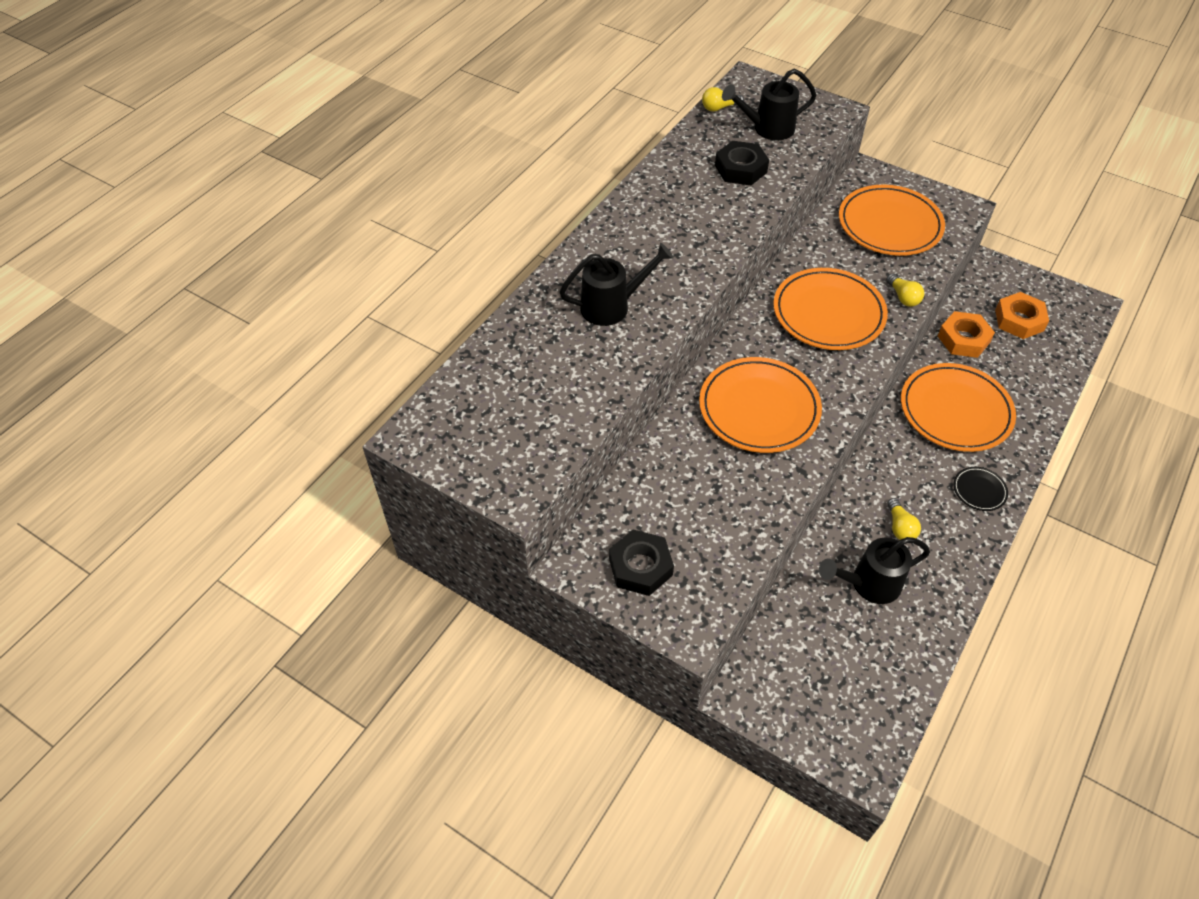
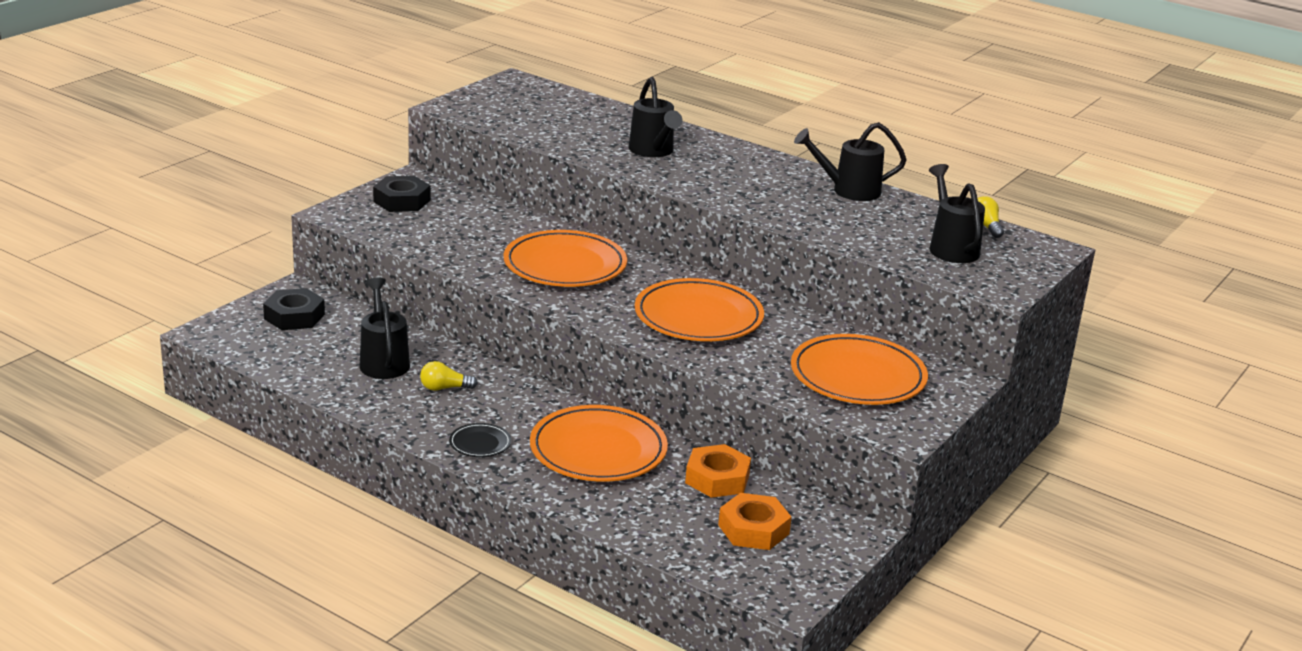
camera: 90 degrees right, 25 degrees down
(670, 177) = (849, 191): none -> black watering can
(740, 169) = (870, 225): black nut -> black nut (294, 316)
(903, 297) = (724, 364): yellow light bulb -> none

